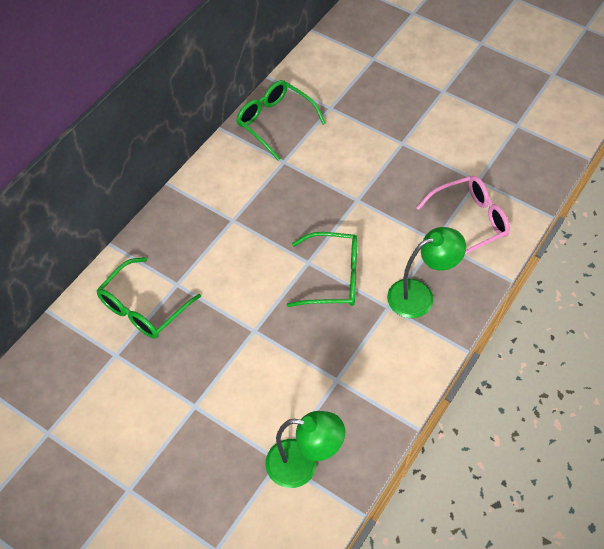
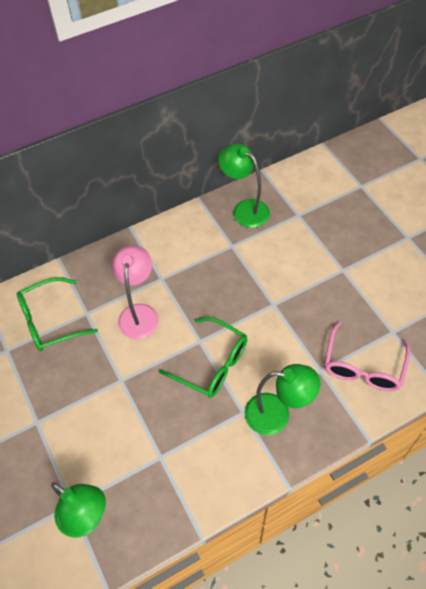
camera: 30 degrees right, 0 degrees up
(232, 261) = (139, 313): none -> pink lamp
(274, 122) = (244, 209): green glasses -> green lamp
(470, 221) = (363, 367): pink glasses -> pink glasses turned 105 degrees clockwise

